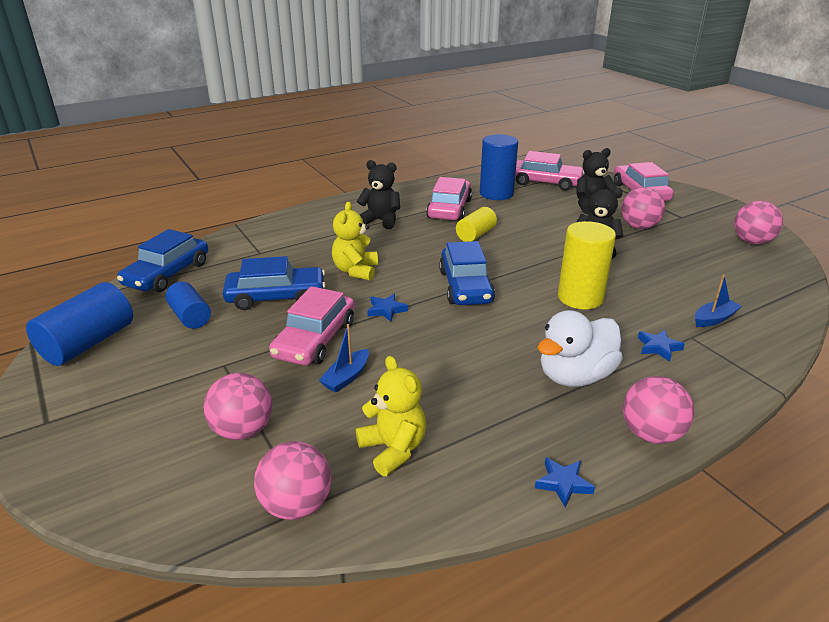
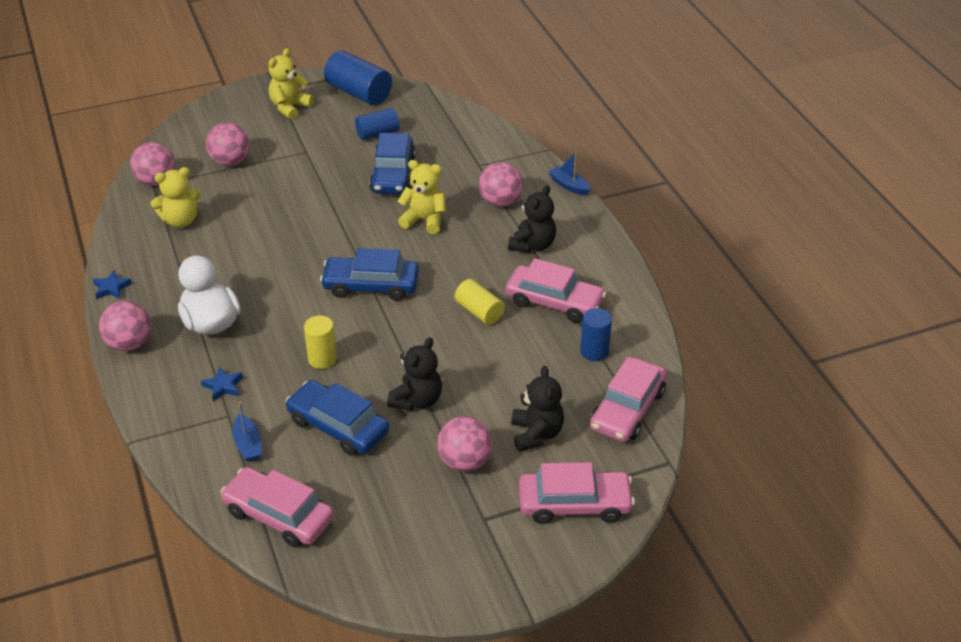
camera: 100 degrees right, 10 degrees up
(106, 398) = (290, 107): none -> yellow teddy bear
(167, 274) = (452, 117): blue car -> blue car (338, 426)
(315, 339) = (320, 193): pink car -> pink car (278, 515)
(346, 377) = (265, 206): blue boat -> blue boat (569, 186)
(386, 310) = (348, 233): blue star -> none
(496, 194) = (594, 351): blue cylinder -> blue cylinder, size x0.62
(580, 298) = (322, 359): yellow cylinder -> yellow cylinder, size x0.62
(752, 242) = (393, 562): pink ball -> pink ball (500, 202)

